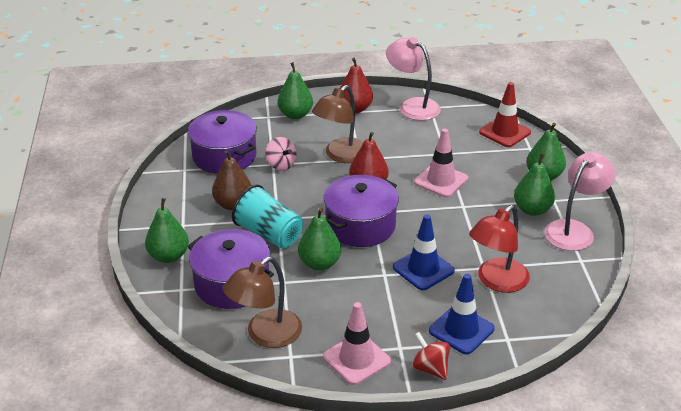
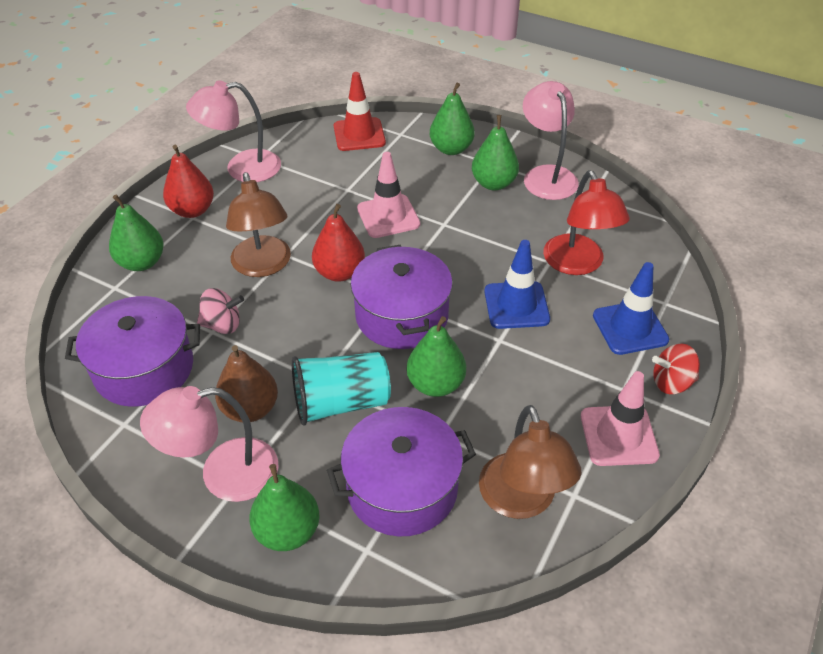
camera: 55 degrees left, 10 degrees up
(184, 217) = (223, 473): none -> pink lamp

